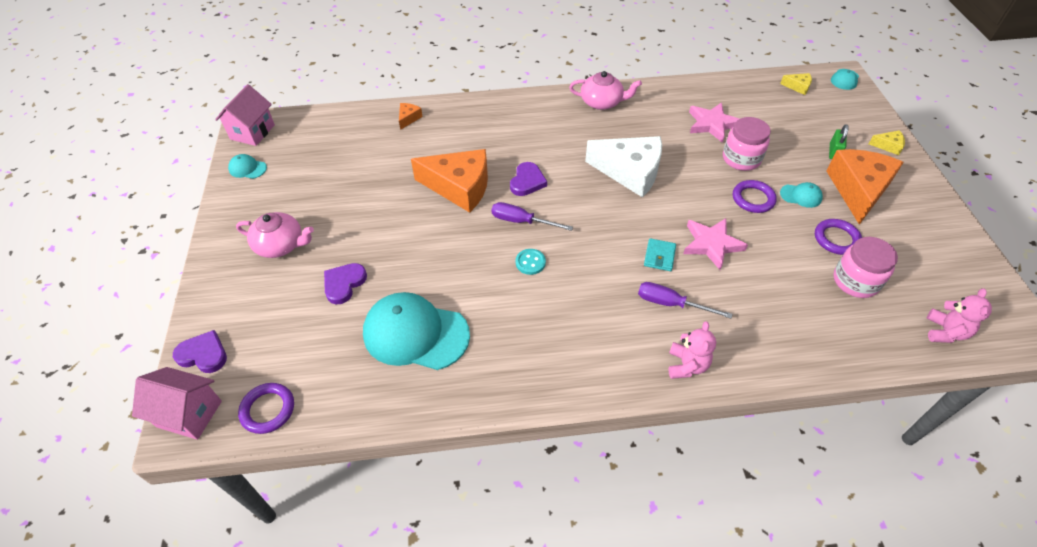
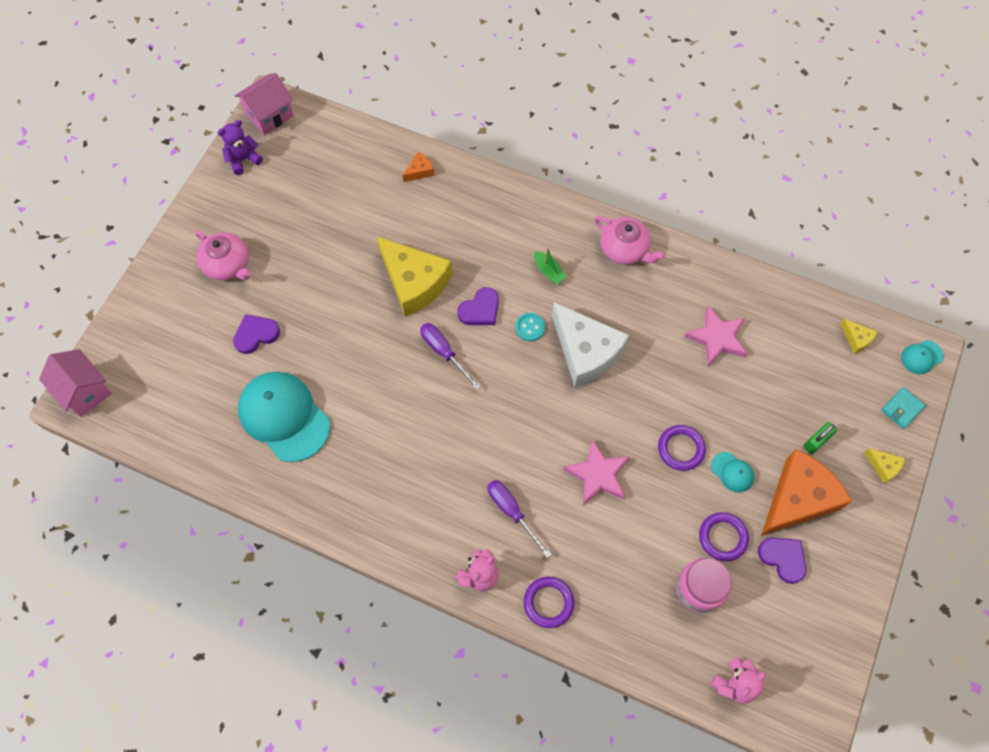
camera: 30 degrees right, 15 degrees up
(203, 354) = (118, 343): purple heart -> purple heart (783, 558)
(247, 168) = (243, 160): turquoise cap -> purple teddy bear
(268, 410) = (140, 421): purple ring -> purple ring (548, 602)
(459, 187) = (414, 282): orange cheese -> yellow cheese
(530, 262) = (421, 401): turquoise button -> turquoise button (530, 327)
(559, 137) = (548, 271): none -> green boat
(659, 256) = (539, 459): turquoise wallet -> turquoise wallet (901, 409)
(741, 159) = (710, 396): pink jar -> none

